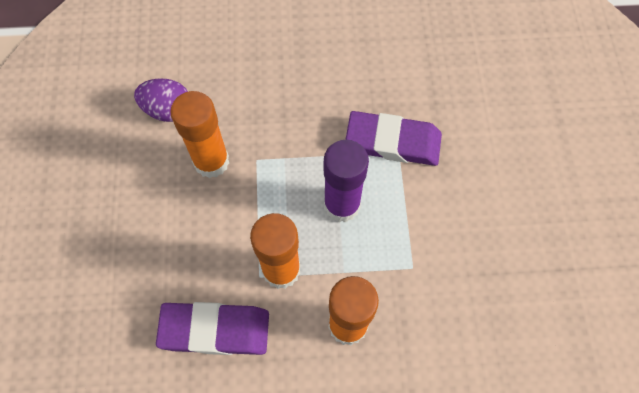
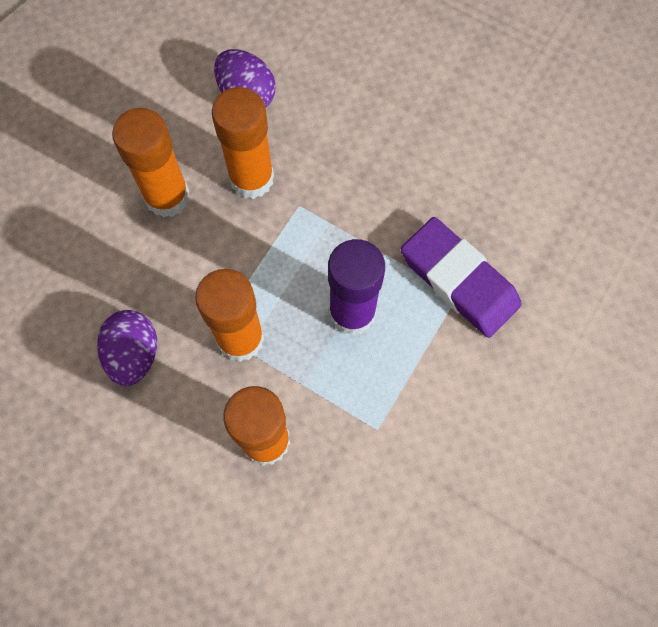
camera: 35 degrees right, 5 degrees up
(161, 210) = (167, 197): none -> orange glue stick
(215, 330) = (133, 354): purple eraser -> purple egg

